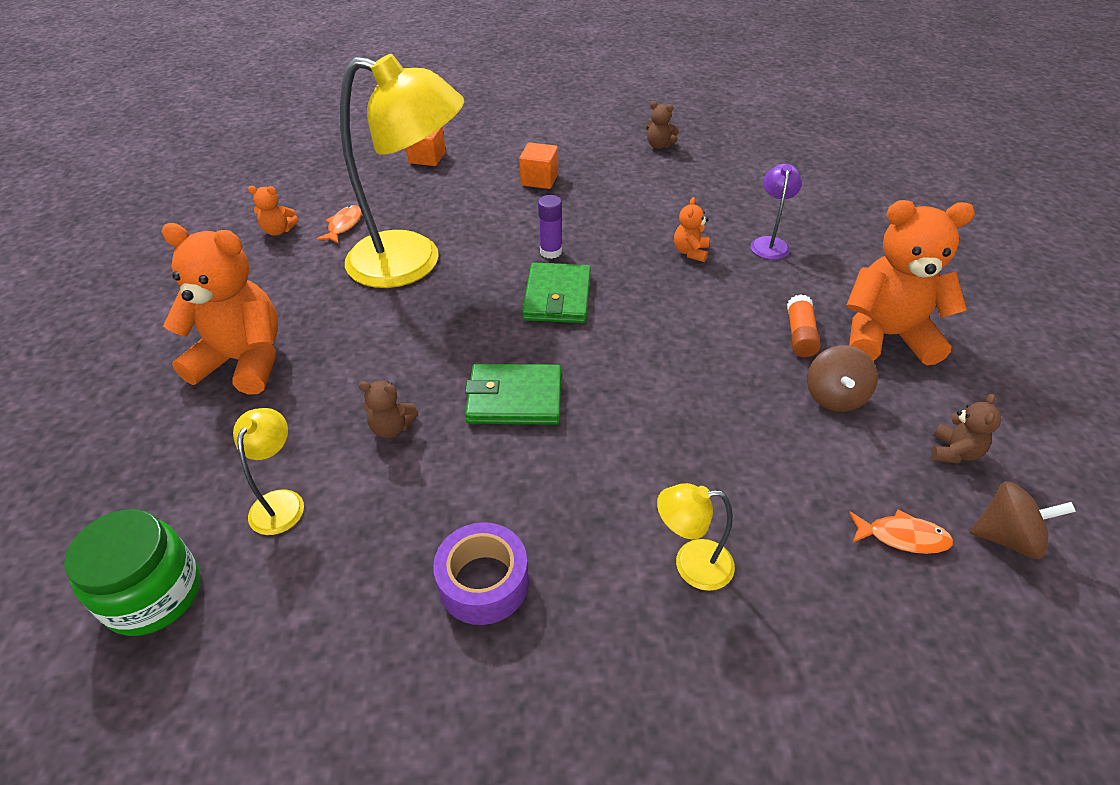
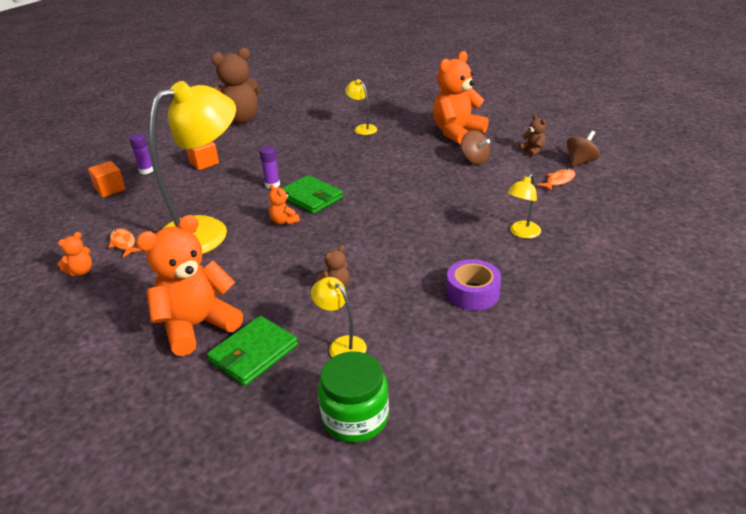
camera: 50 degrees left, 10 degrees down
(483, 156) = (146, 170): none -> purple glue stick
(515, 398) = (366, 239): green wallet -> green wallet (253, 353)
(659, 145) = (240, 119): brown teddy bear -> brown teddy bear, size x2.29
(690, 252) = (336, 149): orange teddy bear -> orange teddy bear (284, 221)
(769, 243) = (362, 128): purple lamp -> yellow lamp
(800, 335) = (430, 150): orange glue stick -> none

